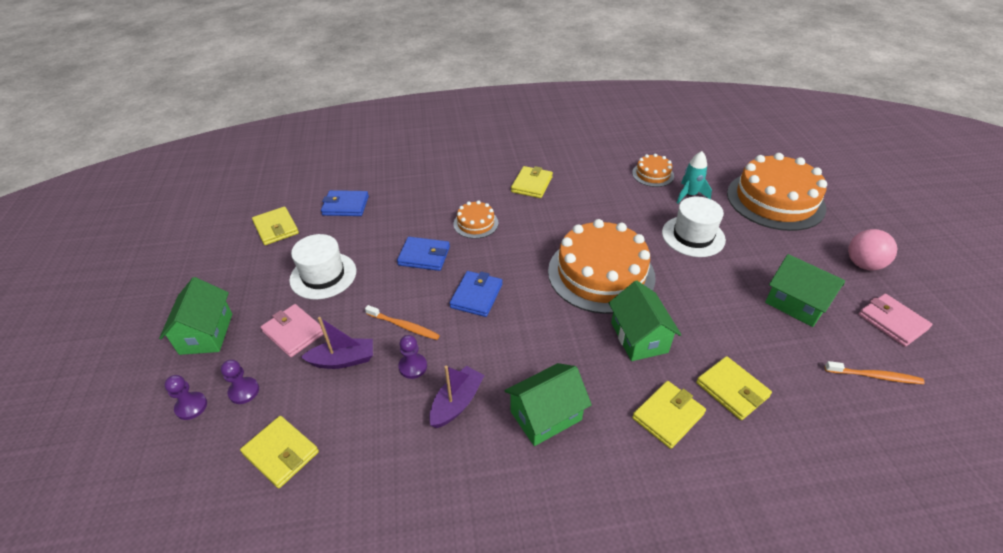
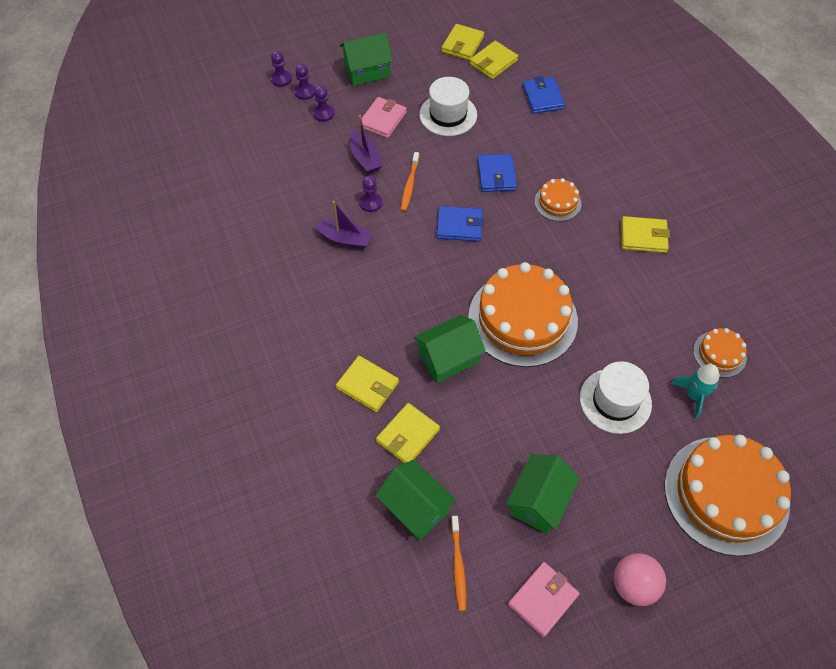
camera: 75 degrees right, 15 degrees up
(145, 432) = (281, 79): none -> purple pawn
(281, 453) = (281, 153): yellow wallet -> yellow wallet (462, 44)
(546, 415) = (347, 299): green house -> green house (416, 507)

